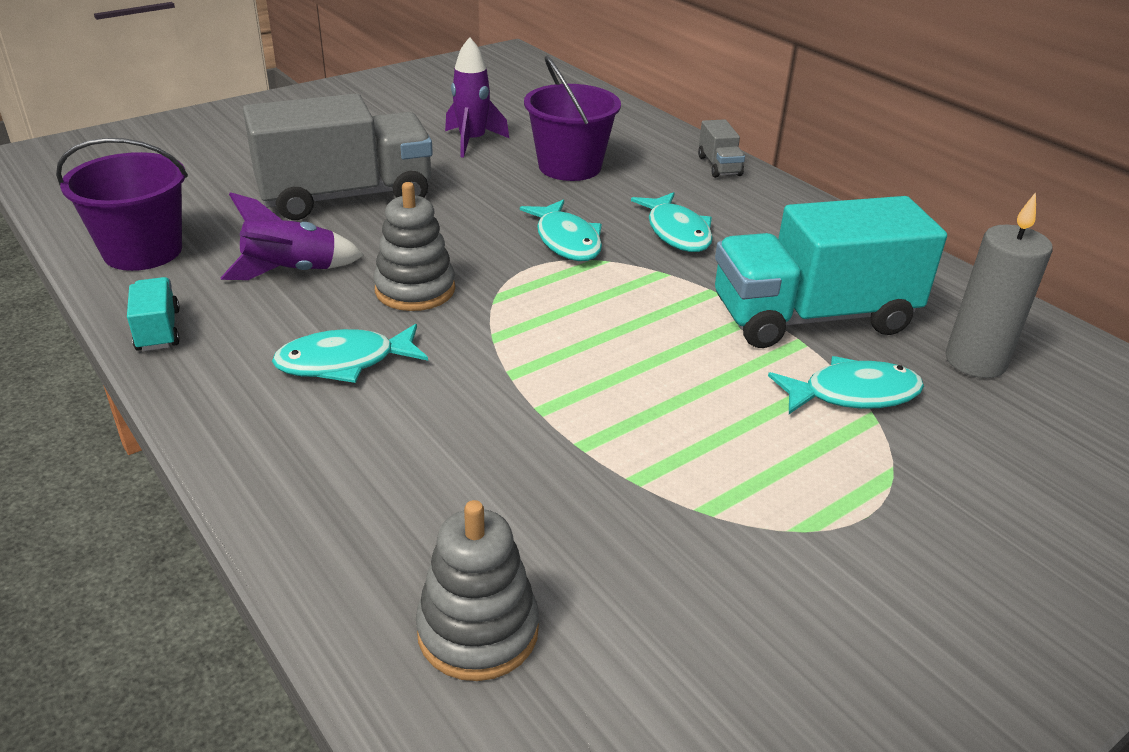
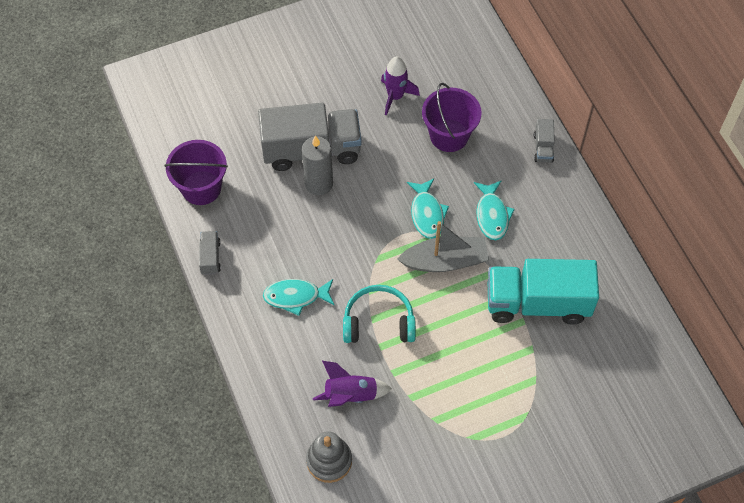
camera: 15 degrees right, 25 degrees up
(158, 330) = (210, 257): turquoise truck -> grey truck
(291, 272) = (276, 219): purple rocket -> purple rocket (351, 395)
(415, 290) = (337, 245): grey stacking toy -> none
(525, 376) = (378, 322): none -> turquoise headphones
(621, 288) = (444, 261): none -> grey boat
(853, 394) = (532, 363): turquoise fish -> none
(975, 361) = (606, 351): grey candle -> grey candle (319, 183)

